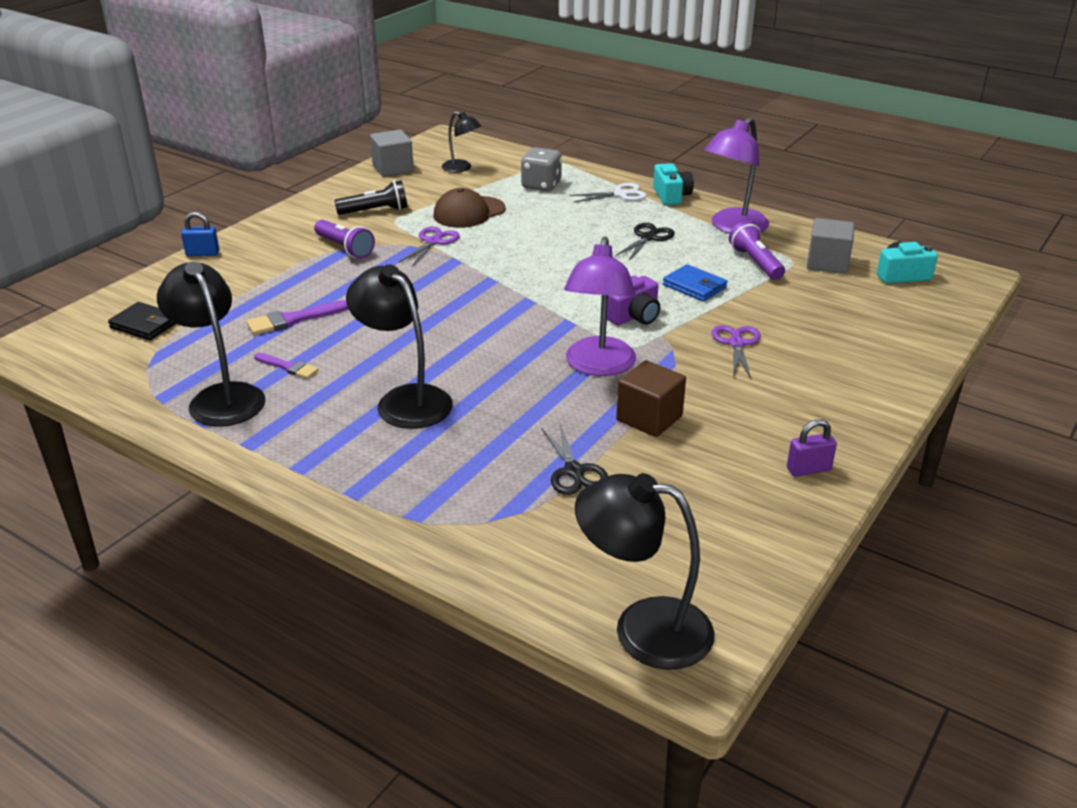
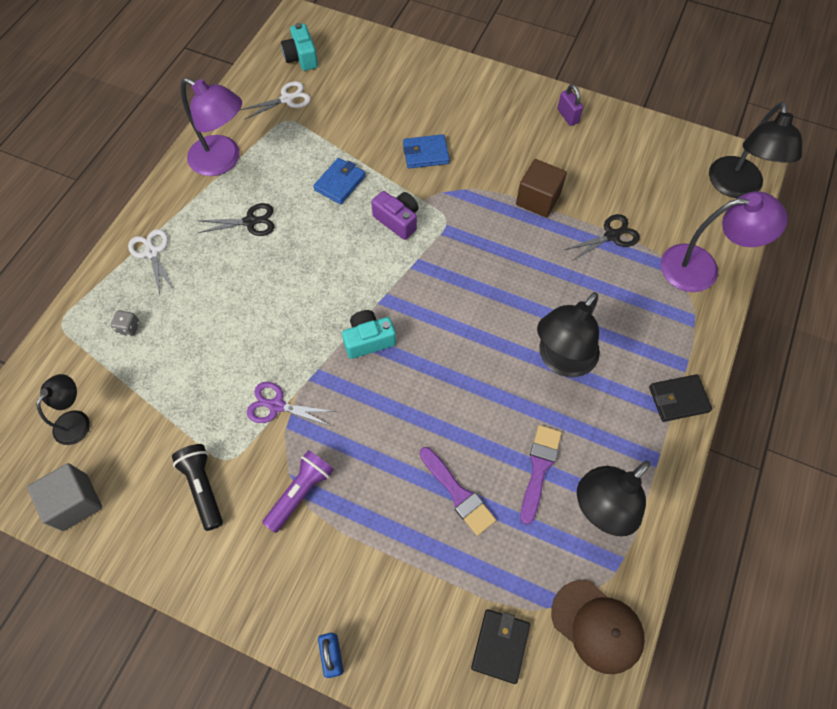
camera: 100 degrees left, 30 degrees up
(288, 367) = (539, 468): purple brush -> purple brush, size x1.51
(309, 478) = (678, 399): none -> black wallet
(469, 212) = (202, 386): brown cap -> brown cap (597, 626)
(541, 185) = (129, 328): grey dice -> grey dice, size x0.52
(598, 366) = (478, 236): purple lamp -> purple lamp (701, 268)
(648, 238) = (250, 222): black scissors -> black scissors turned 150 degrees clockwise
(671, 196) = (155, 210): turquoise camera -> turquoise camera (368, 340)
(736, 344) = (425, 154): purple scissors -> blue wallet
(755, 263) = (292, 144): purple flashlight -> none
(827, 263) = (287, 99): grey cube -> white scissors

